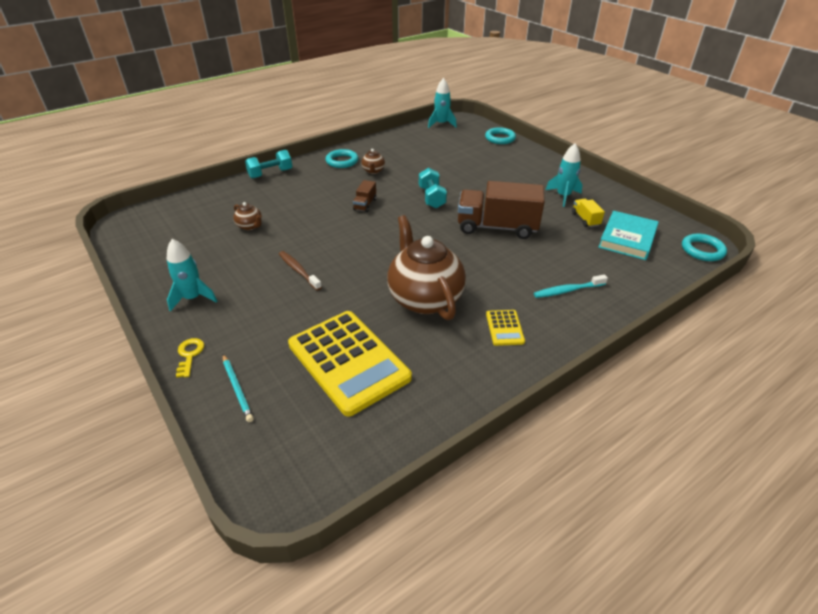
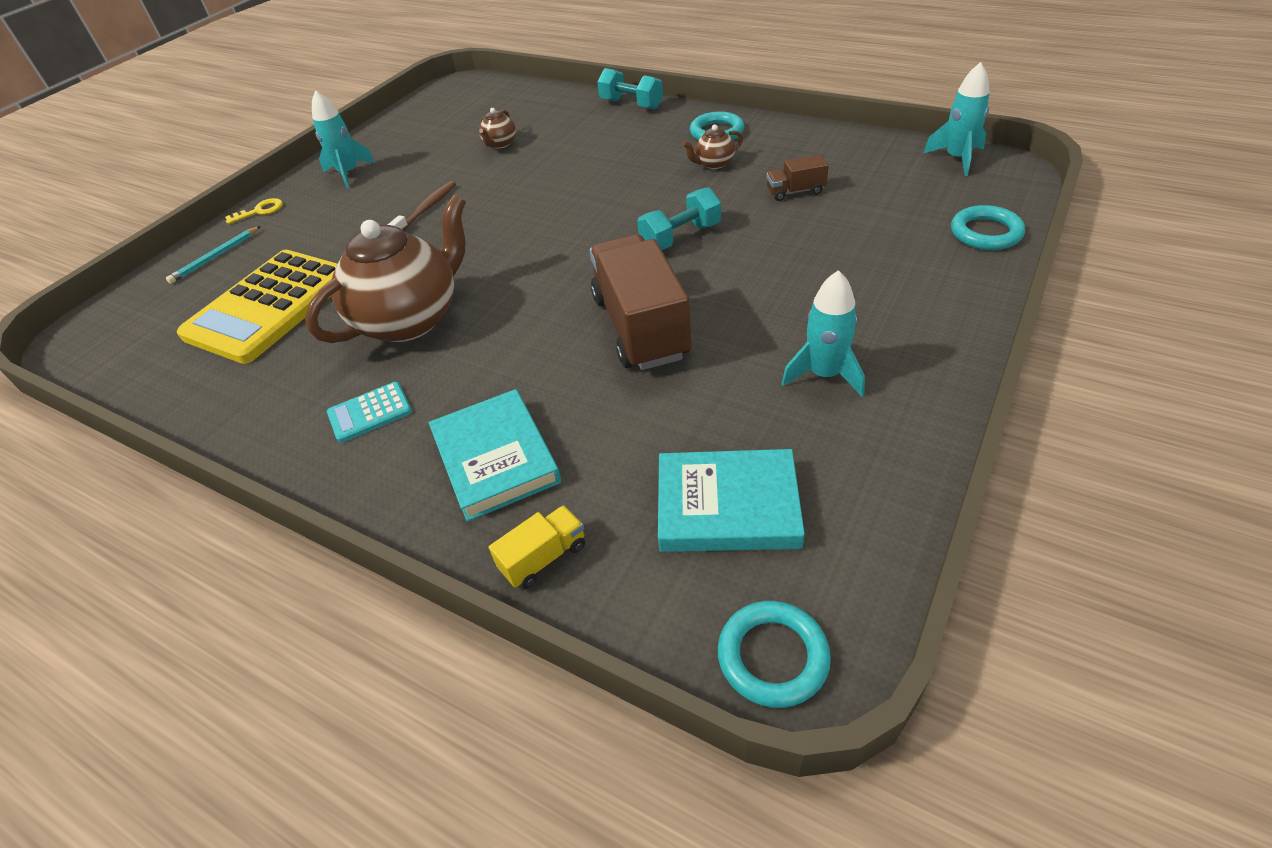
camera: 70 degrees right, 5 degrees up
(365, 204) = (611, 193): brown truck -> brown truck (795, 192)
(504, 328) = (370, 412): yellow calculator -> turquoise calculator
(568, 290) = (495, 458): turquoise toothbrush -> turquoise book
(585, 219) = (755, 427): yellow truck -> yellow truck (543, 557)

